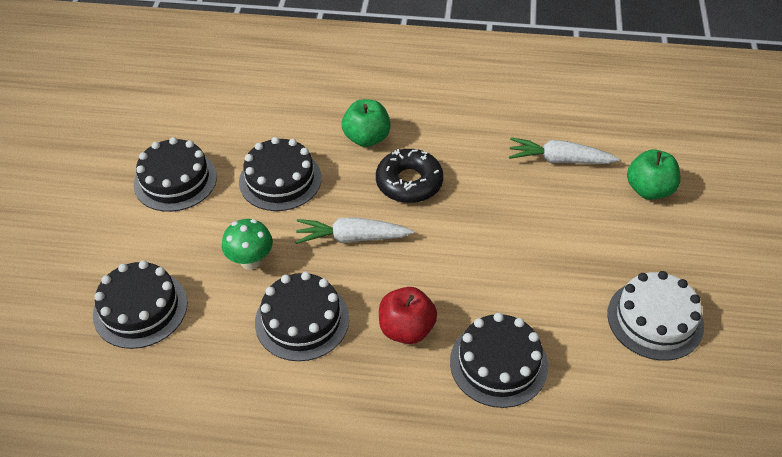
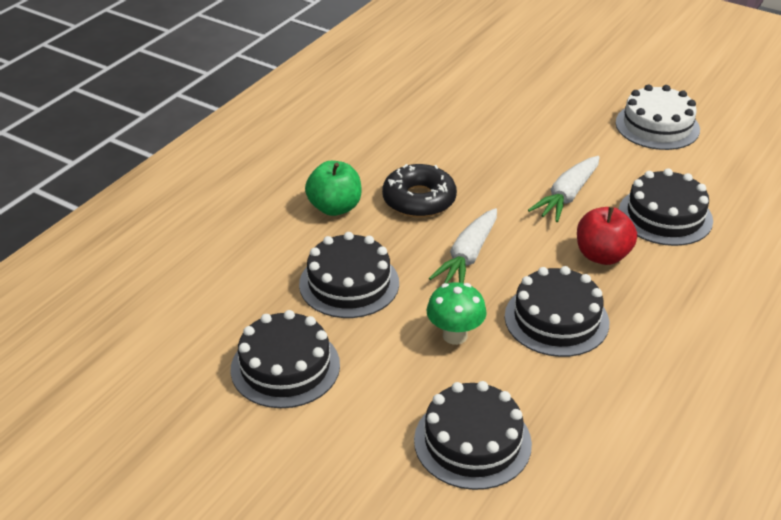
camera: 65 degrees left, 10 degrees down
(559, 160) = (454, 110): white carrot -> white carrot (567, 196)
(649, 190) = (521, 81): green apple -> none

